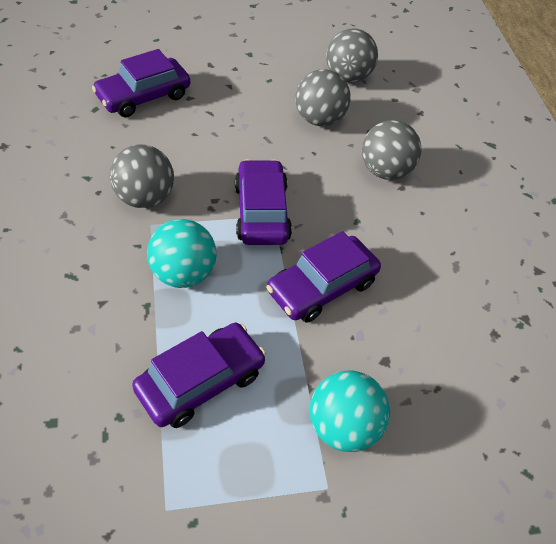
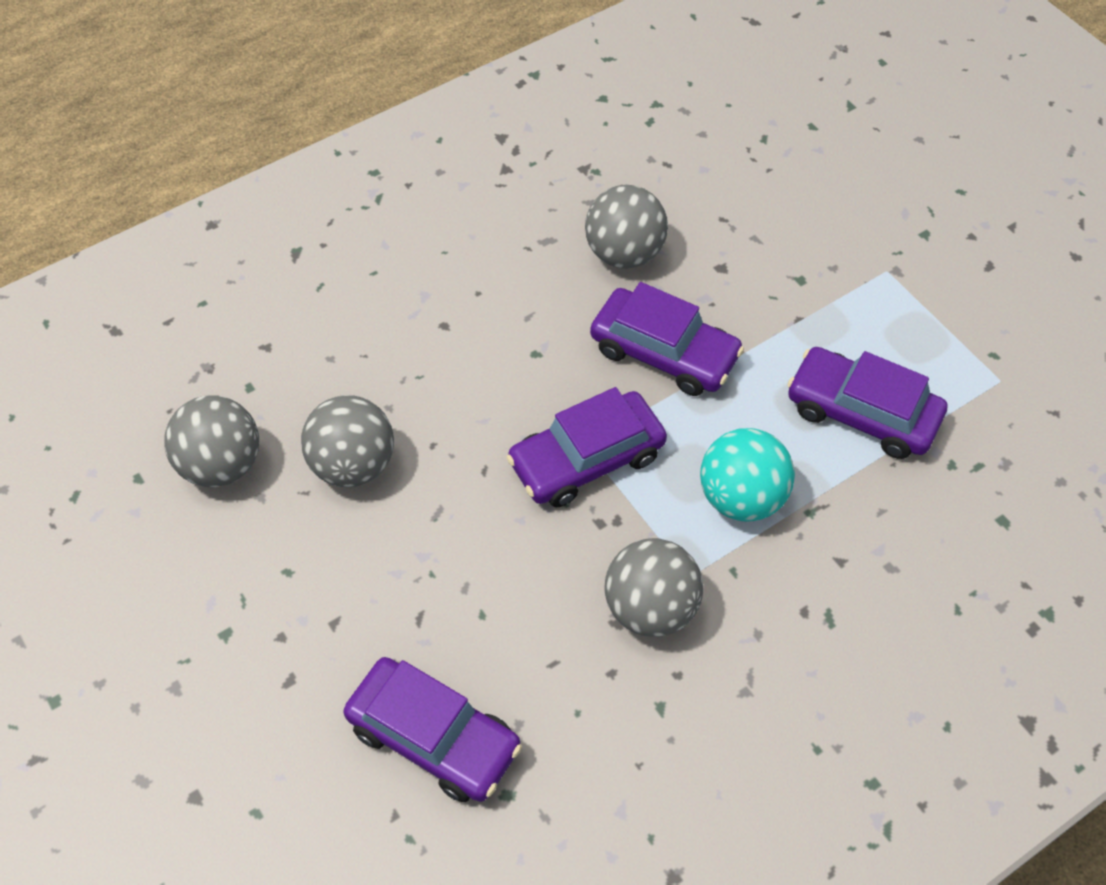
camera: 110 degrees left, 5 degrees up
(343, 427) = (820, 278): turquoise ball -> none
(385, 171) = (422, 351): grey ball -> grey ball (624, 253)

